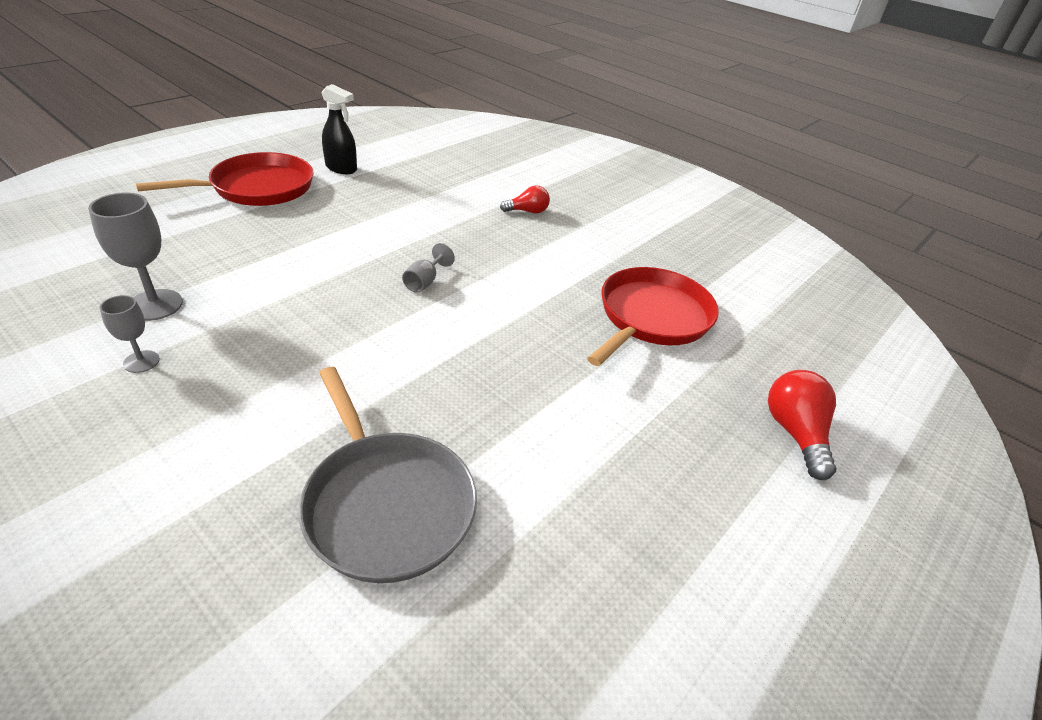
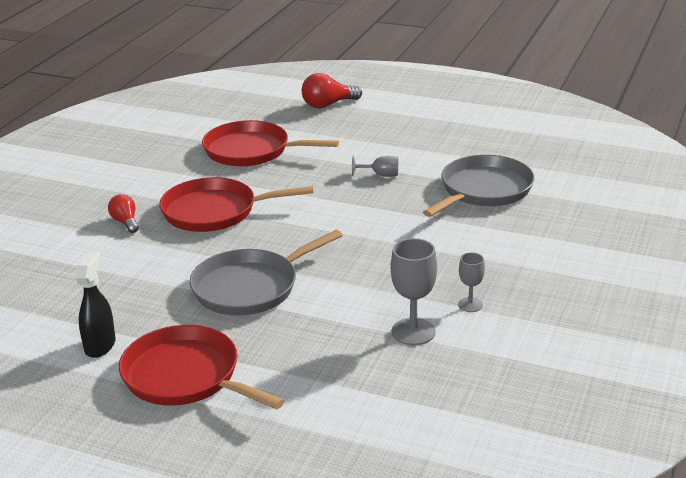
camera: 105 degrees left, 10 degrees down
(347, 242) = (250, 287): none -> grey pan
(425, 282) = (280, 236): grey goblet -> grey goblet (380, 175)
(511, 258) = (215, 211): none -> red pan

